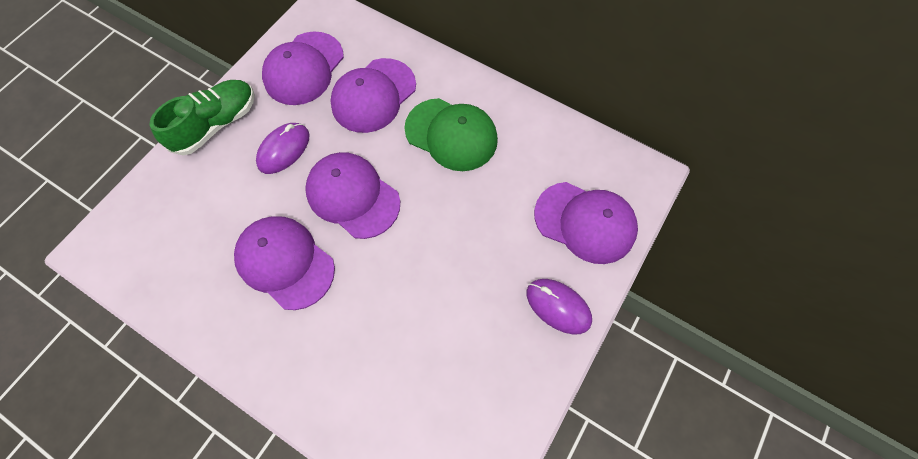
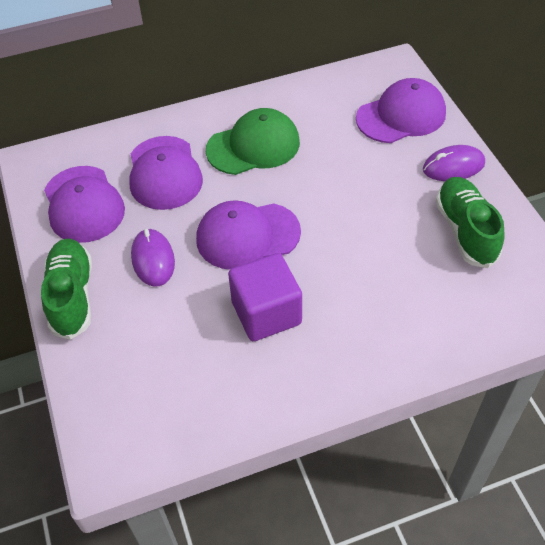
camera: 50 degrees left, 15 degrees down
(285, 262) = (266, 313): purple cap -> purple cube
(486, 365) = (465, 231): none -> green shoe

